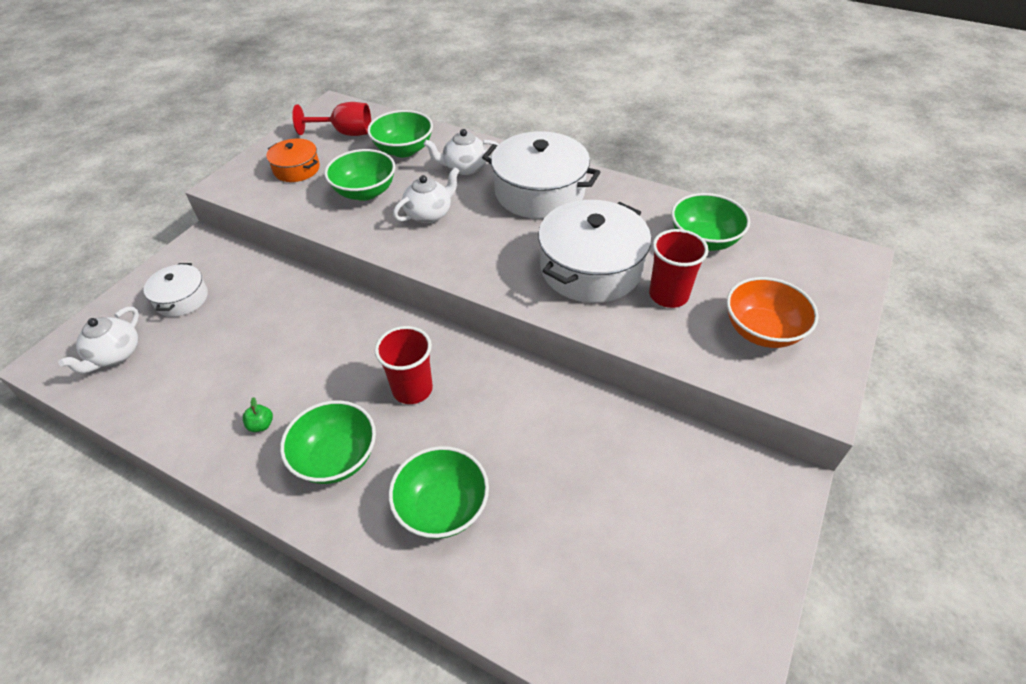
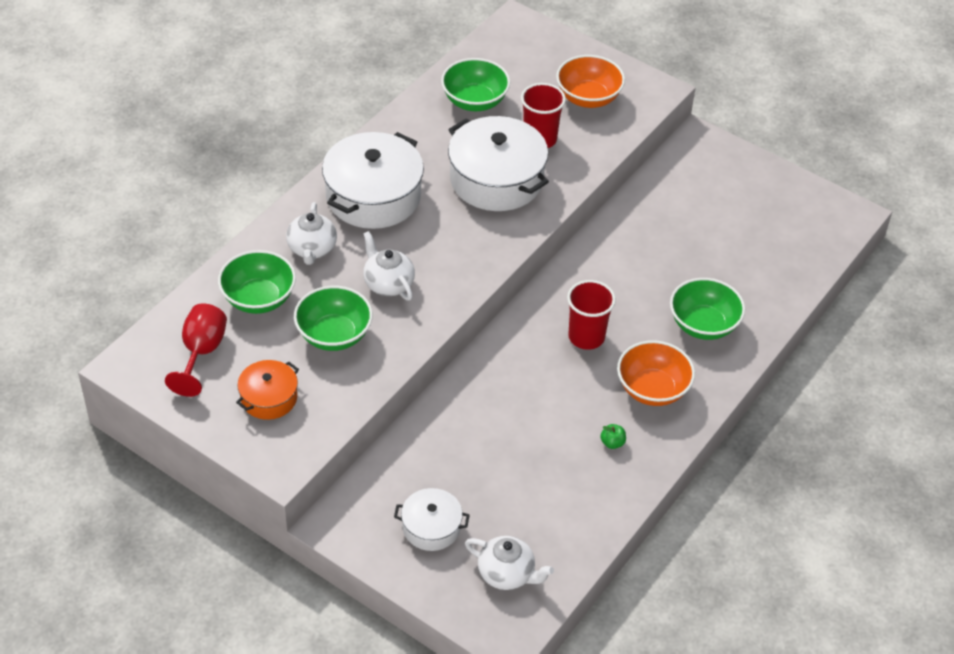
camera: 85 degrees left, 0 degrees up
(336, 458) = (652, 389): green bowl -> orange bowl

